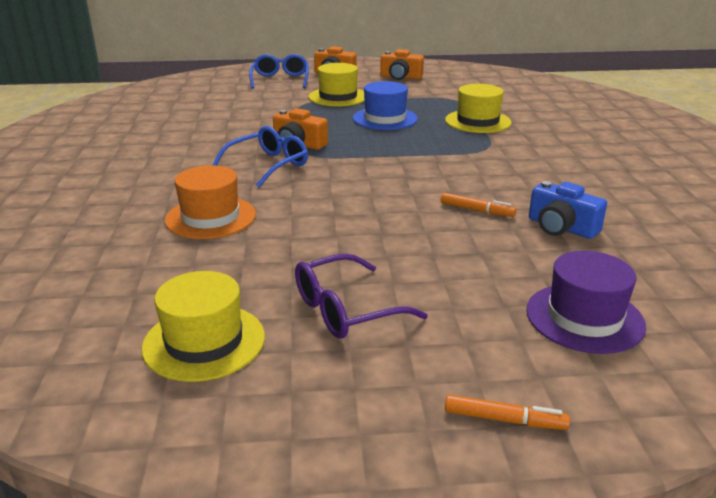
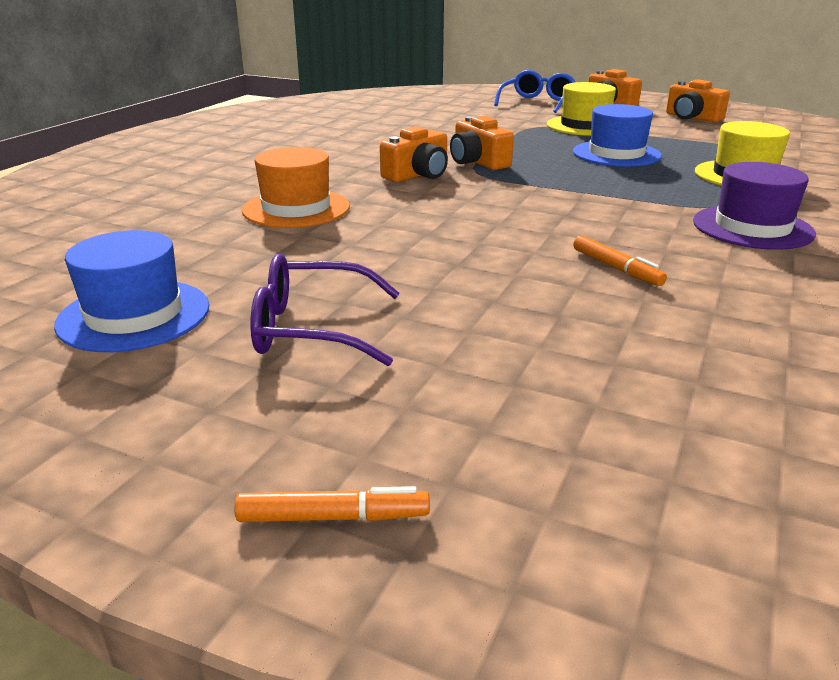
camera: 30 degrees right, 0 degrees up
(204, 342) = (134, 315): yellow hat -> blue hat
(268, 165) = (418, 175): blue glasses -> orange camera
(504, 420) = (333, 517): orange marker -> orange marker turned 45 degrees counterclockwise
(561, 227) = (721, 316): blue camera -> none
(584, 318) = (616, 435): purple hat -> purple hat (752, 227)

